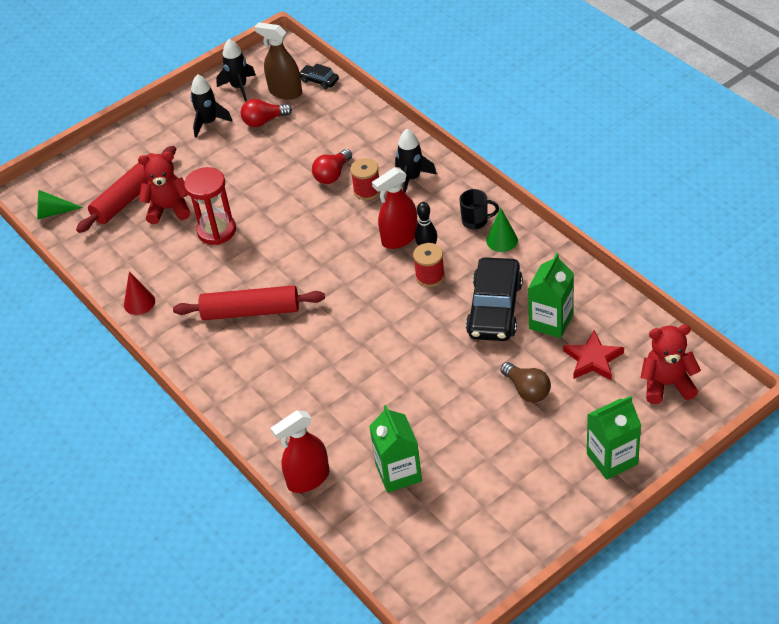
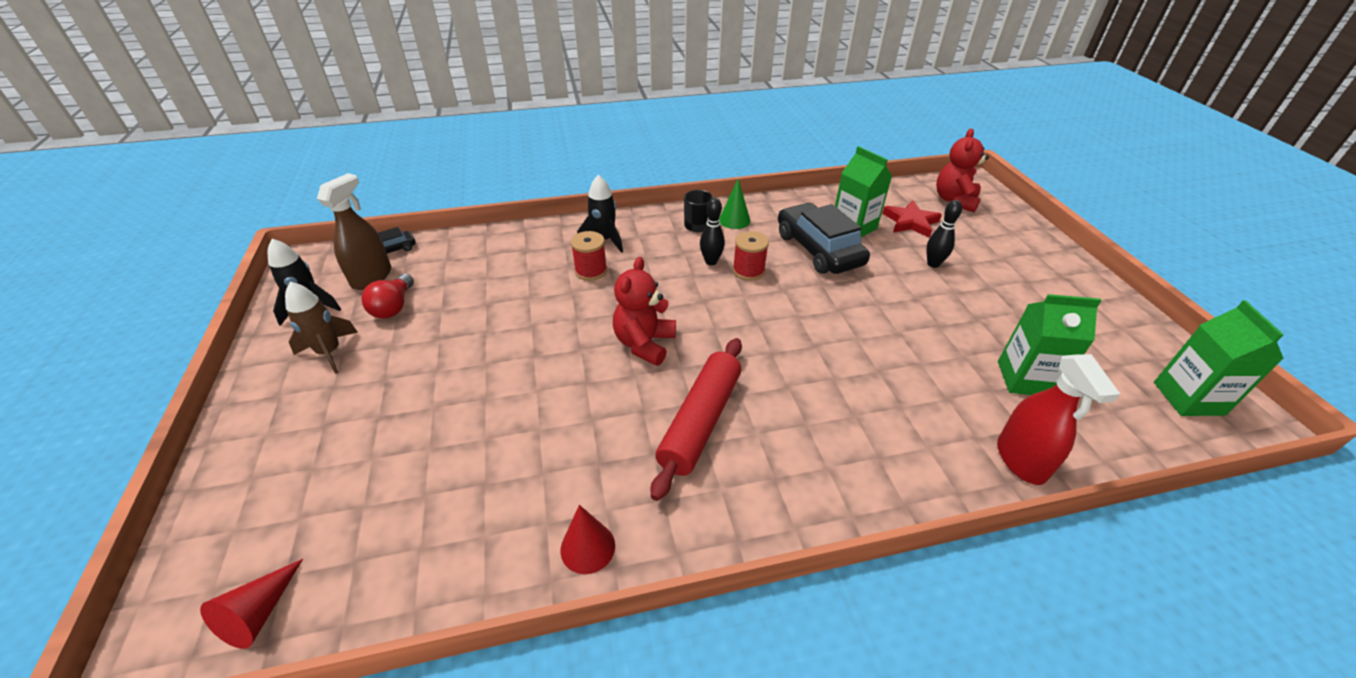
camera: 70 degrees left, 5 degrees down
(53, 212) = (259, 613): green cone -> red cone
(130, 197) = (357, 483): red rolling pin -> none
(169, 209) = (434, 445): red teddy bear -> red teddy bear (644, 344)
(208, 122) = (329, 352): black rocket -> brown rocket
(216, 231) = (528, 408): red hourglass -> none
(285, 92) = (372, 277): brown spray bottle -> brown spray bottle turned 150 degrees clockwise
(332, 175) = (541, 285): red light bulb -> none
(399, 238) = (679, 272): red spray bottle -> none
(494, 308) = (818, 249): black car -> black car turned 150 degrees counterclockwise
(527, 390) = (933, 264): brown light bulb -> black bowling pin
(612, 459) = (1032, 248): green carton -> green carton (1188, 398)

